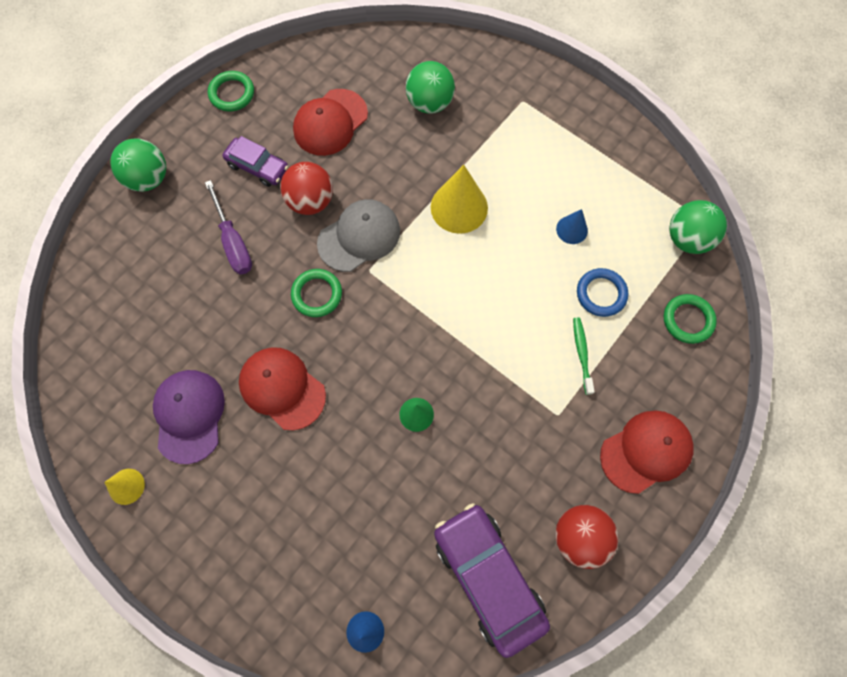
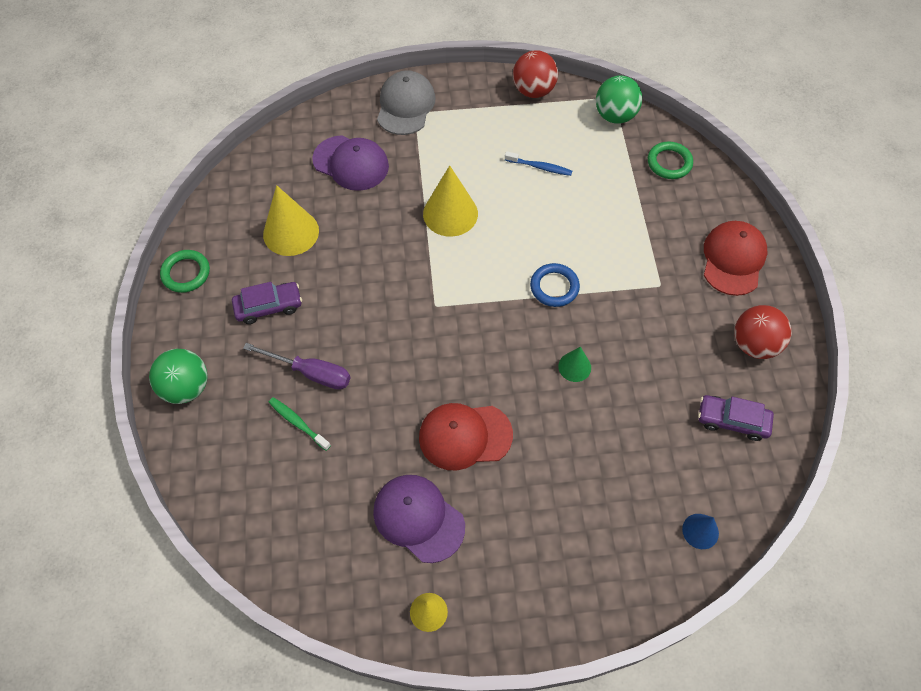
camera: 45 degrees left, 10 degrees down
(311, 201) = (338, 296): red ball -> red ball (533, 90)
(317, 294) = (416, 353): green ring -> none
(330, 122) = (291, 232): red cap -> yellow cone
(359, 237) = (402, 290): grey cap -> grey cap (405, 105)
(429, 103) = (351, 163): green ball -> purple cap
(488, 577) = (732, 420): purple car -> purple car, size x0.57
(572, 229) = (540, 167): blue cone -> blue toothbrush
(582, 354) = (632, 236): green toothbrush -> green toothbrush (298, 423)
(601, 294) = (602, 191): blue ring -> blue ring (554, 287)

